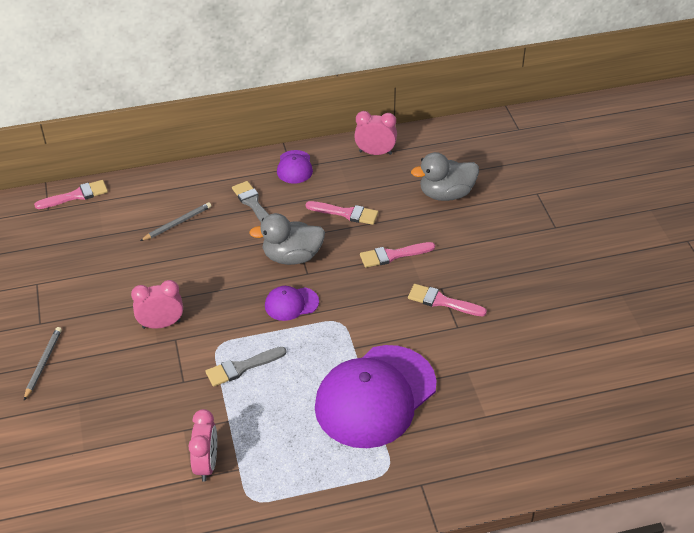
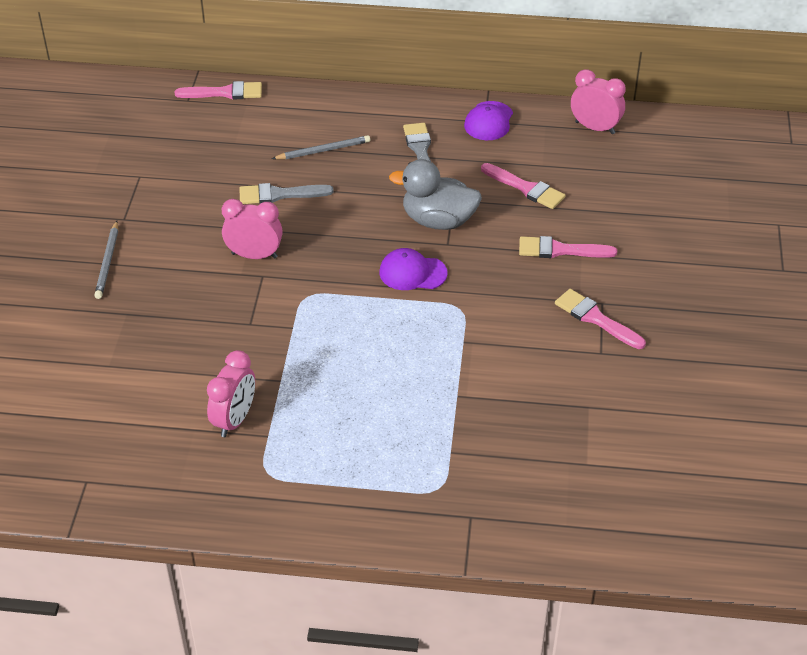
camera: 20 degrees right, 0 degrees up
(43, 363) = (108, 262): grey pencil -> grey pencil turned 150 degrees clockwise
(242, 367) = (322, 327): grey brush -> grey brush (279, 195)
(375, 396) = (463, 403): purple cap -> none
(446, 194) = (660, 196): grey duck -> none

